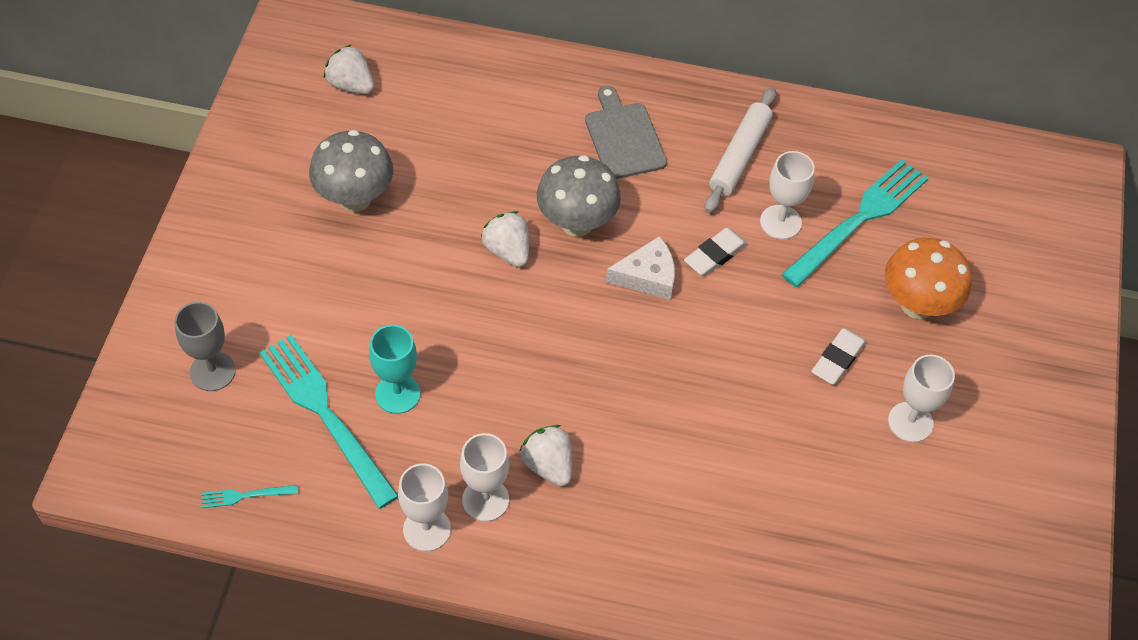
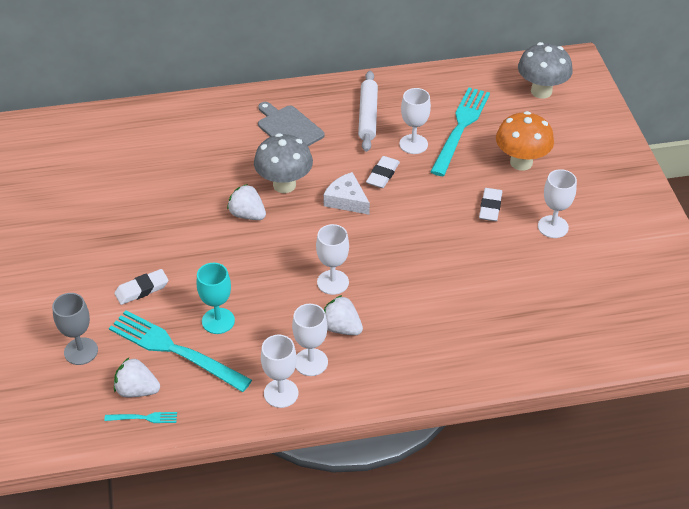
camera: 20 degrees left, 10 degrees down
(245, 496) = (144, 418): turquoise fork -> turquoise fork turned 150 degrees counterclockwise
(325, 311) = (142, 289): none -> white eraser
(351, 85) = (89, 152): white strawberry -> white strawberry (137, 390)
(355, 198) = (127, 217): grey mushroom -> grey mushroom (541, 91)
(569, 393) = (333, 282): none -> white goblet
(647, 276) = (346, 200): white cheese -> white cheese turned 105 degrees counterclockwise

